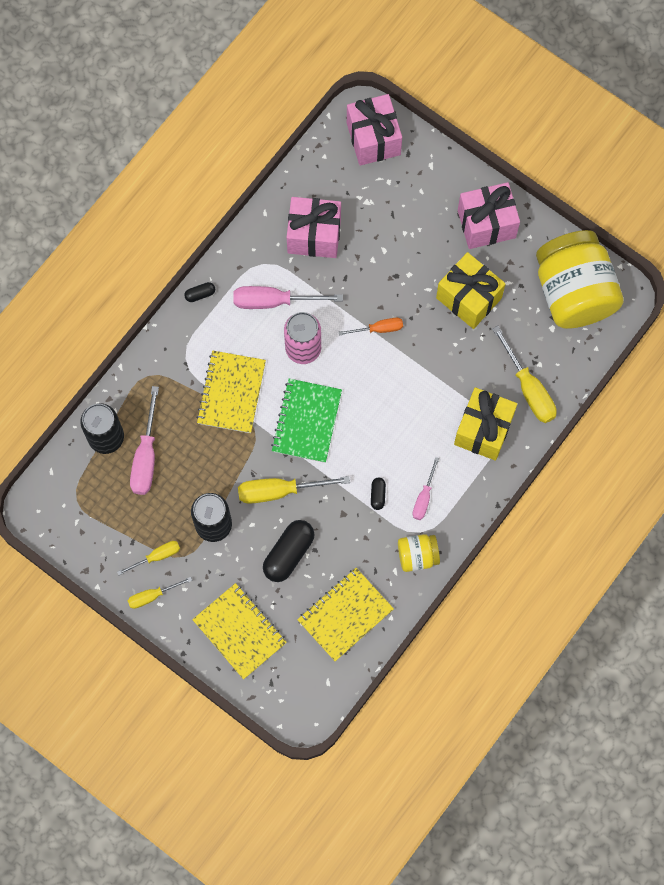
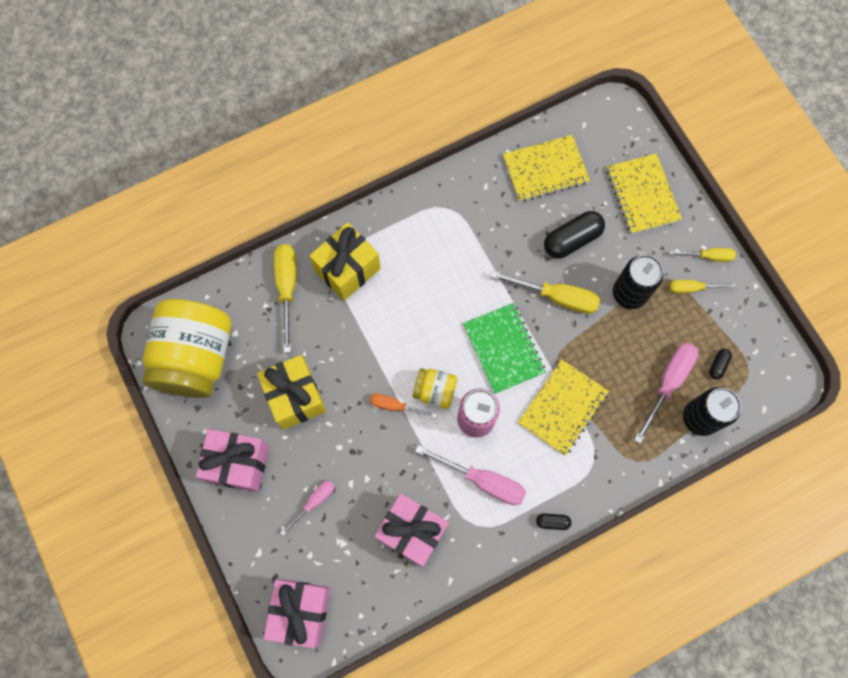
camera: 155 degrees left, 0 degrees up
(306, 421) = (503, 349): green notebook -> green notebook turned 60 degrees counterclockwise
(378, 495) = (470, 255): black capsule -> black capsule (718, 365)
(417, 556) = (460, 190): yellow jar -> yellow jar (435, 391)
(424, 497) = (430, 235): pink screwdriver -> pink screwdriver (314, 502)

